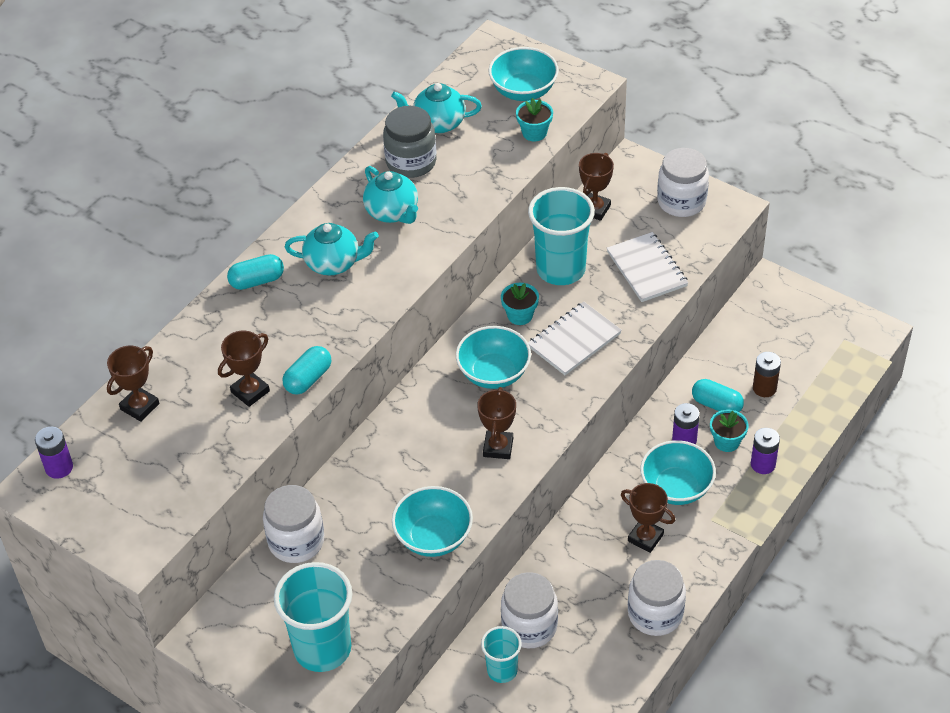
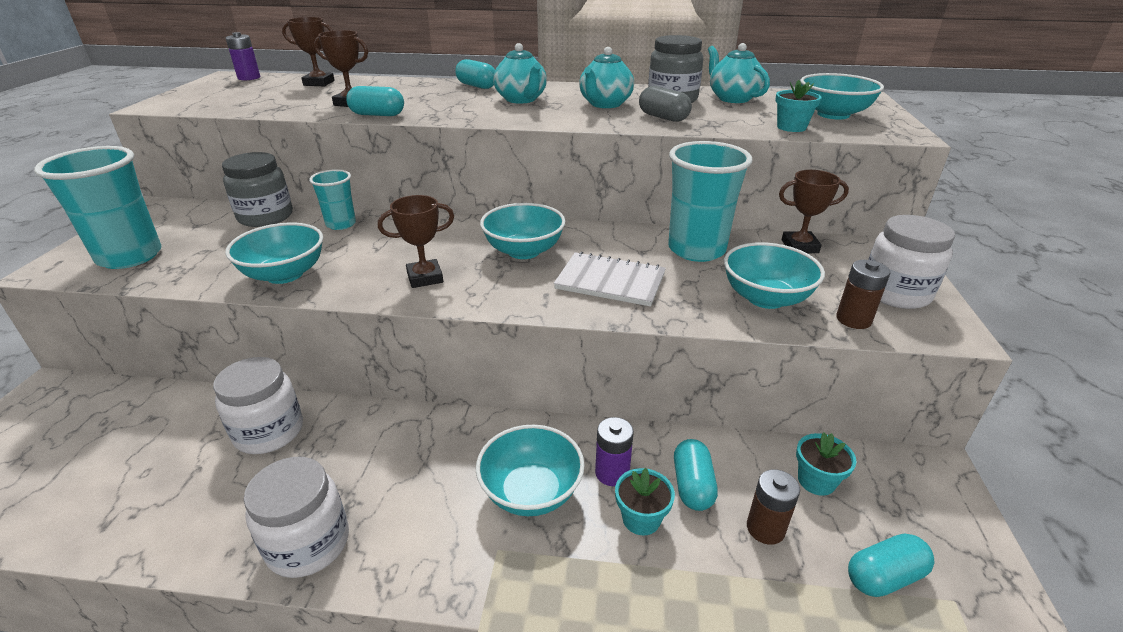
camera: 60 degrees right, 15 degrees down
(296, 541) = (265, 217): white jar -> grey jar
(457, 193) = (663, 117): none -> grey capsule
(502, 670) = (202, 431): turquoise cup -> turquoise cup (341, 224)
(520, 315) = (612, 245): turquoise flower pot -> turquoise flower pot (816, 481)
(645, 538) = (435, 489): brown trophy -> none
(646, 269) = (765, 298): white notebook -> turquoise bowl
(695, 242) = (853, 319): none -> brown battery
(763, 464) = (632, 578): purple battery -> none
(818, 357) = (884, 576): none -> turquoise capsule

